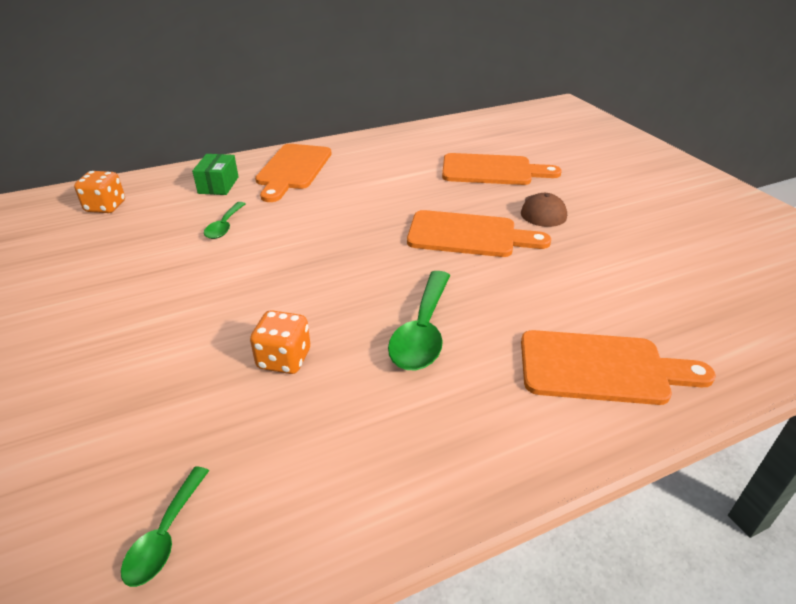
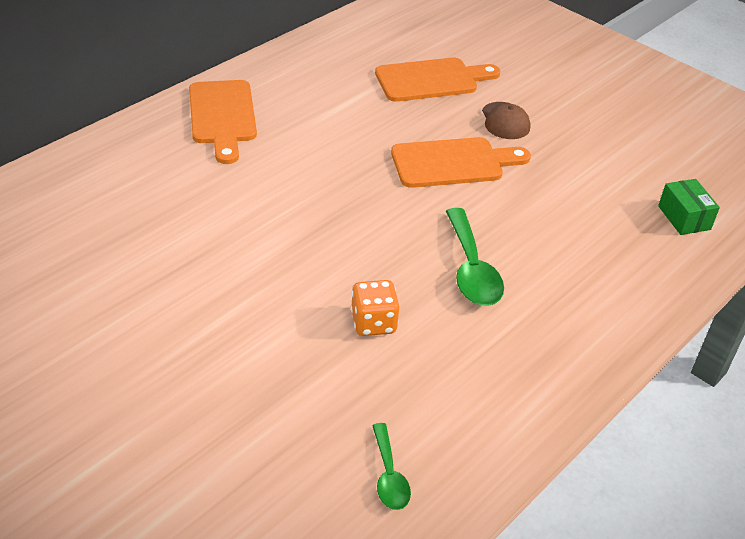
camera: 25 degrees left, 5 degrees up
(105, 207) = (49, 206): orange dice -> none
(218, 185) = (155, 153): green box -> green box (684, 218)
(224, 226) = (206, 202): green spoon -> none
(601, 368) = (623, 266): orange cutting board -> none

